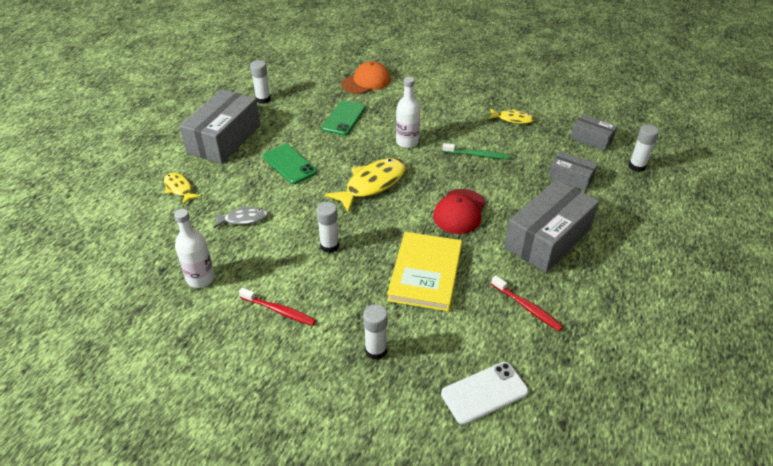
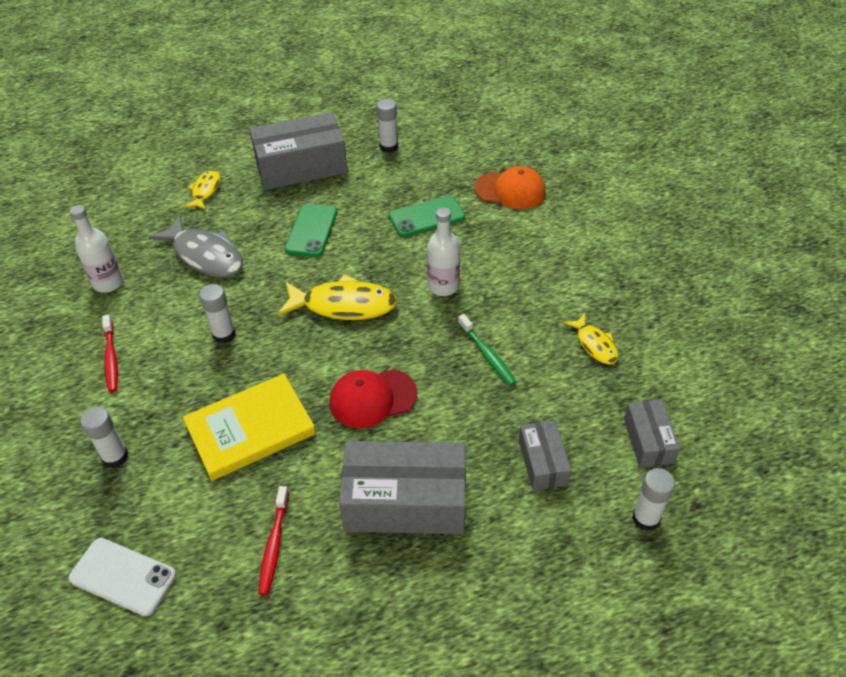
camera: 50 degrees right, 5 degrees up
(243, 219) = (205, 255): grey fish -> grey fish, size x1.78

